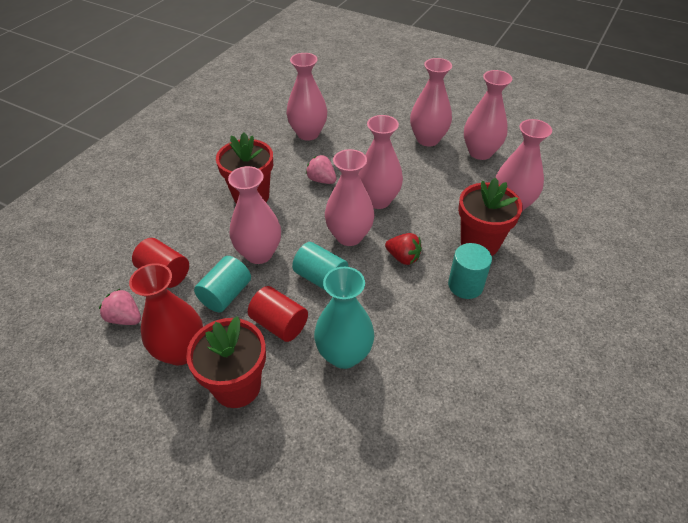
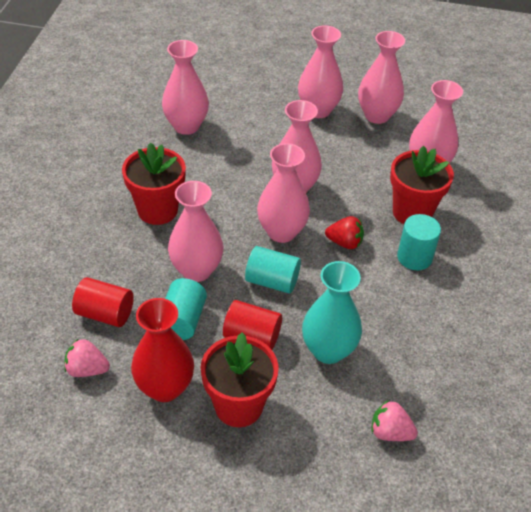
camera: 20 degrees left, 0 degrees up
(321, 180) = (225, 177): pink strawberry -> pink strawberry (390, 432)

